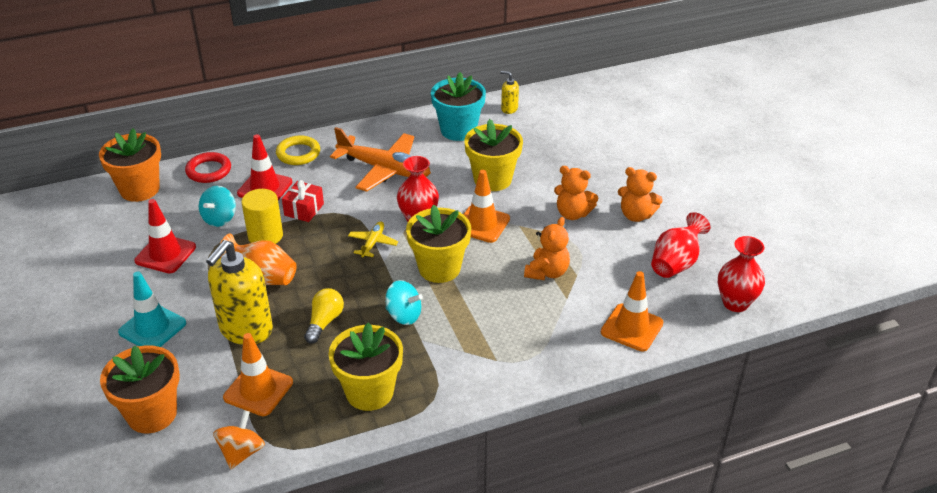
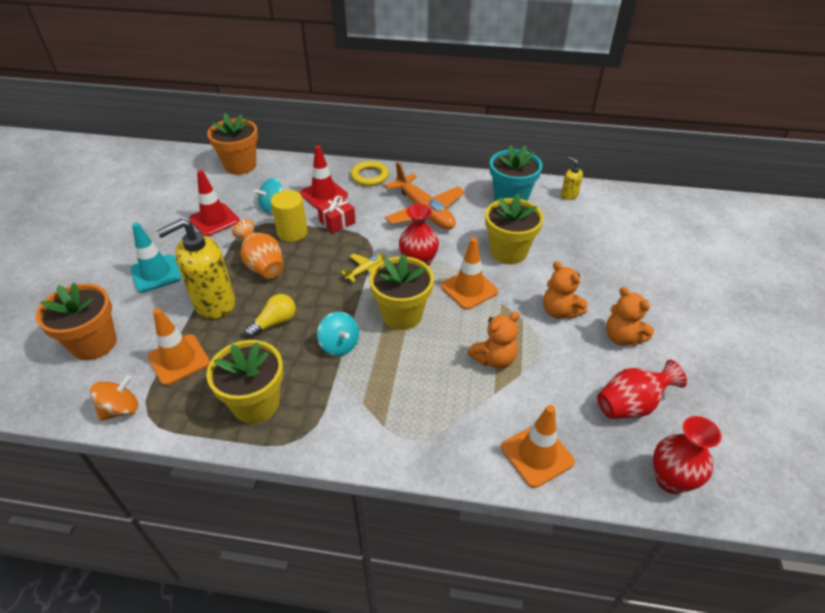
camera: 30 degrees right, 5 degrees up
(209, 171) = (296, 168): red ring -> none

